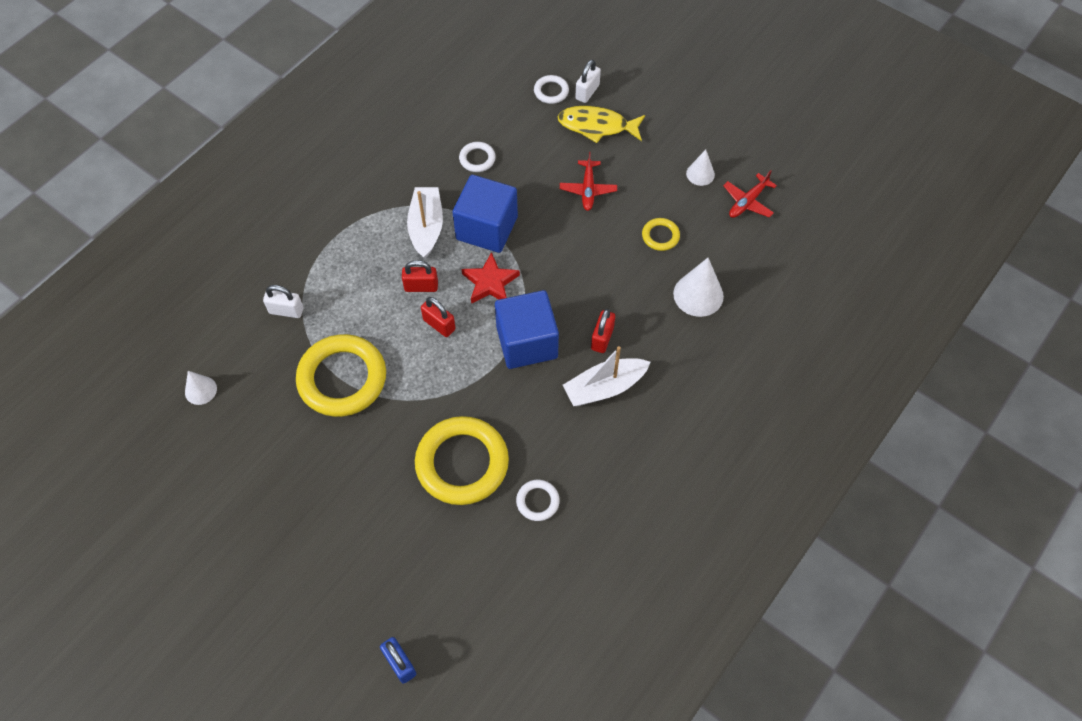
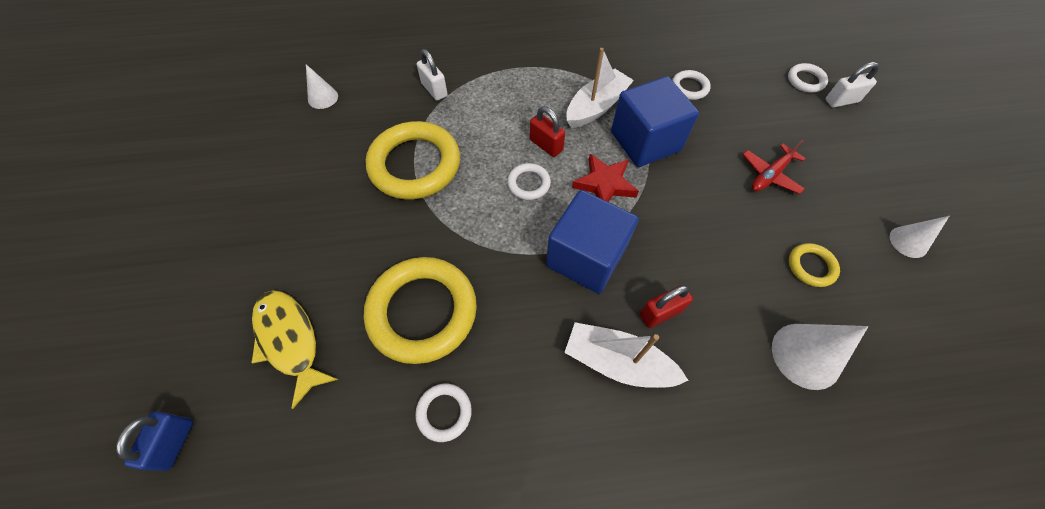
camera: 45 degrees right, 0 degrees up
(439, 324) = (528, 183): red padlock -> white ring
(597, 126) = (827, 131): yellow fish -> yellow fish (290, 340)
(748, 202) = (948, 307): red plane -> none

